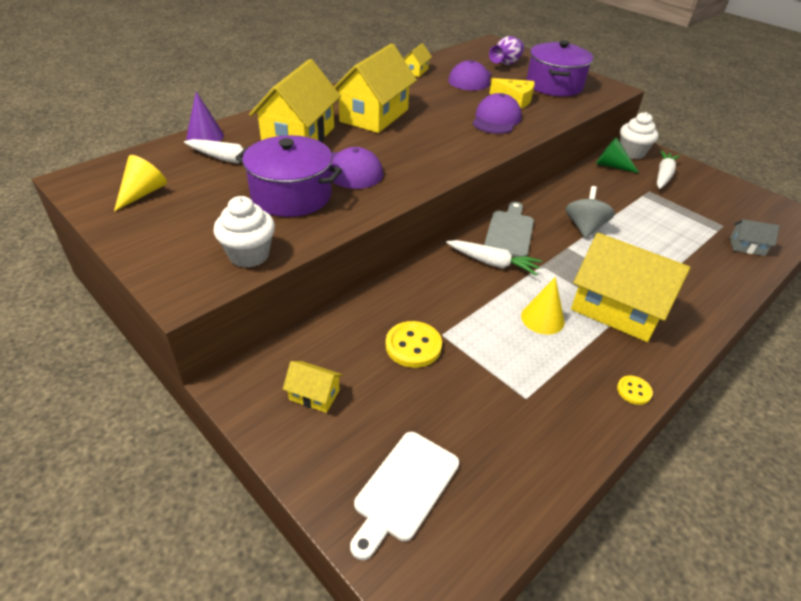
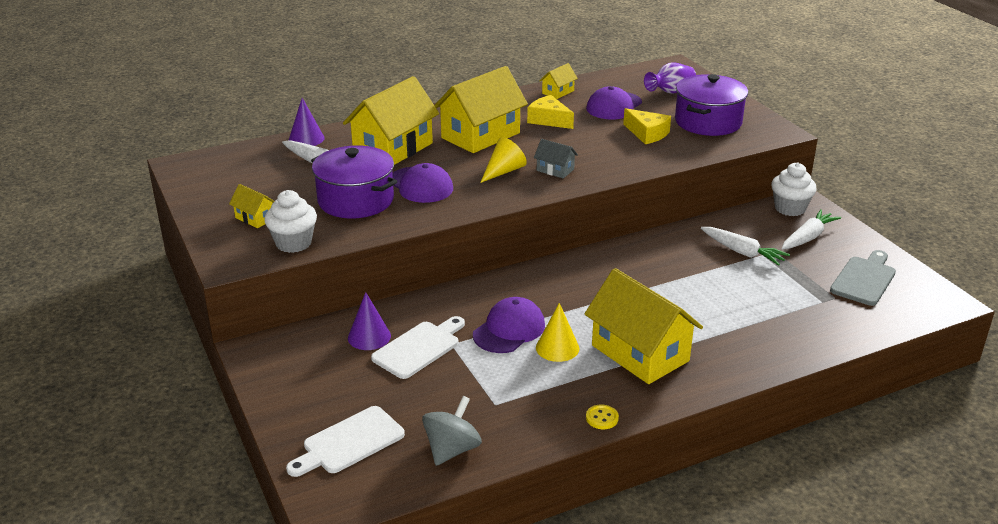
camera: 20 degrees right, 10 degrees down
(143, 193) = (230, 183): yellow cone -> yellow cone (504, 171)
(314, 395) = (313, 368): yellow house -> yellow house (255, 218)
(355, 342) = (369, 337): none -> purple cone
(413, 346) = (419, 348): yellow button -> white cutting board
(425, 96) = (549, 120): none -> yellow cheese
(493, 263) = (542, 294): white carrot -> white carrot (742, 252)
(496, 119) = (608, 152): purple cap -> purple cap (509, 330)
(510, 232) = (580, 269): grey cutting board -> grey cutting board (864, 279)
(584, 227) = (666, 276): grey spinning top -> grey spinning top (452, 450)
(611, 166) = (751, 219): green cone -> none
(747, 247) = (843, 321): grey house -> grey house (555, 170)

